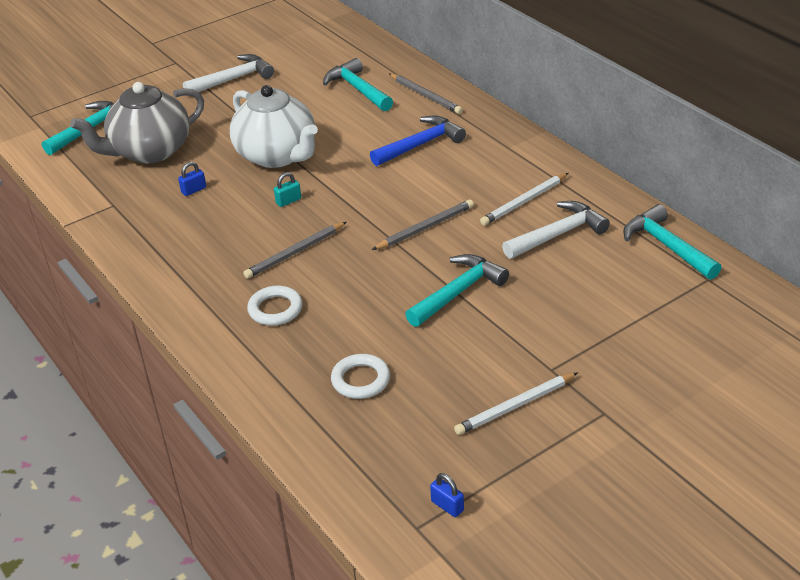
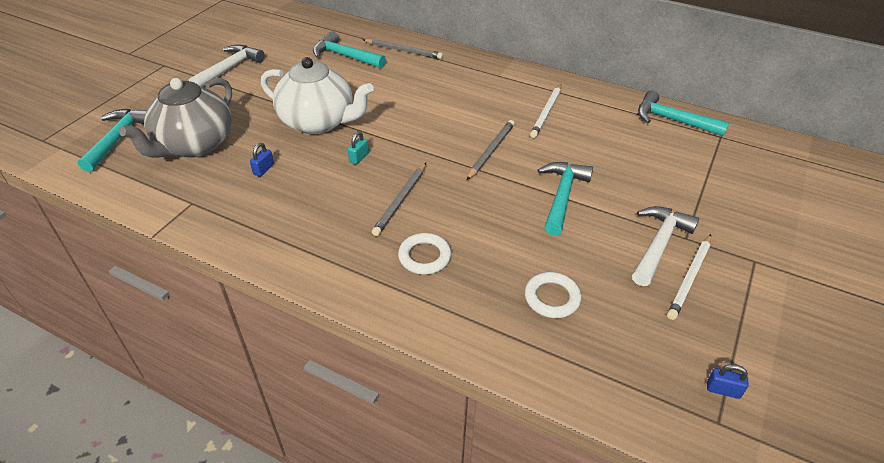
camera: 30 degrees left, 5 degrees up
(420, 144) = (431, 87): blue hammer -> none
(558, 234) = (593, 131): white hammer -> white hammer (658, 244)

